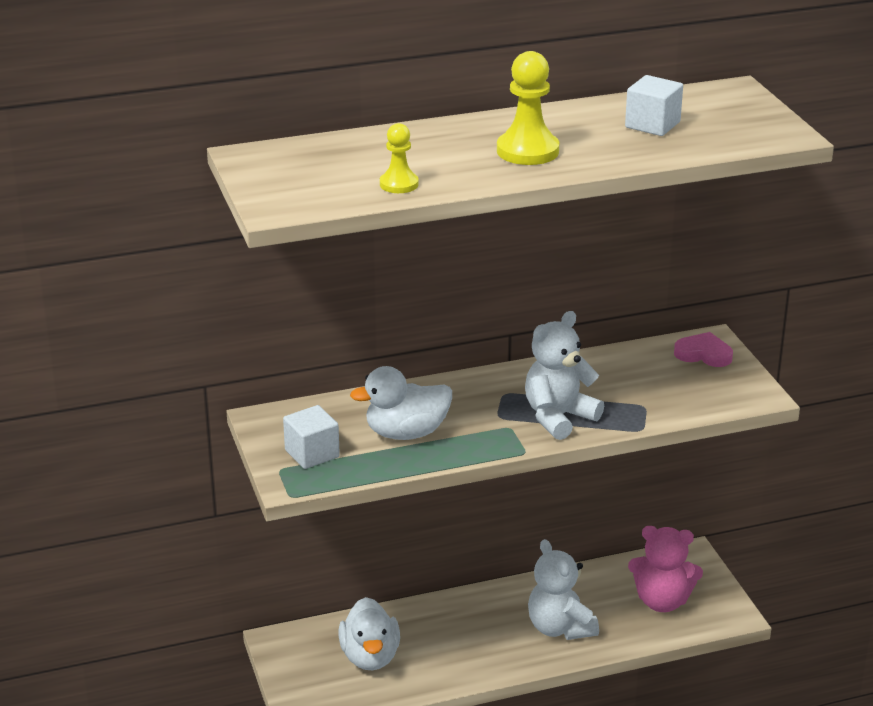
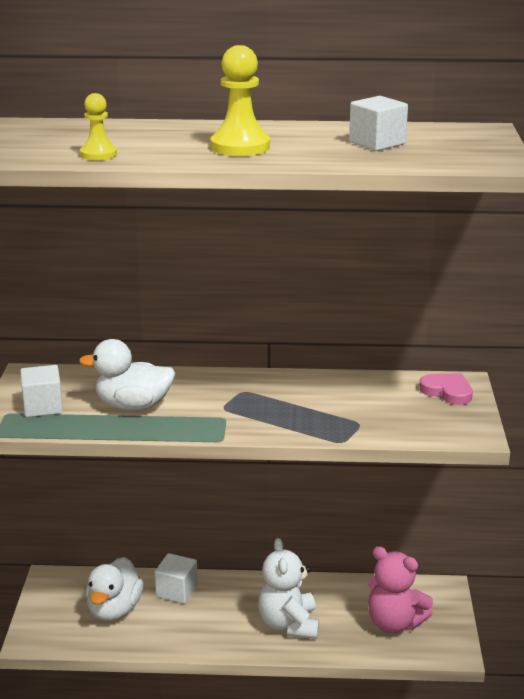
camera: 20 degrees right, 5 degrees down
(423, 621) = (176, 591): none -> white cube
(558, 417) = (274, 418): white teddy bear -> none

